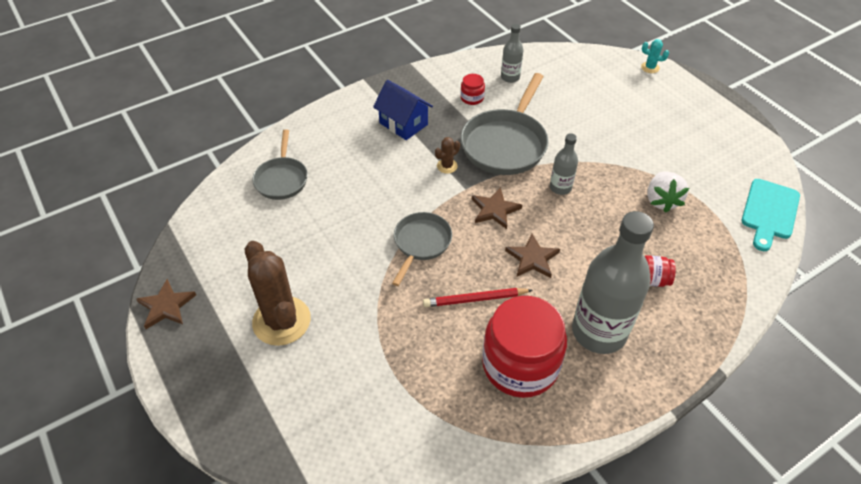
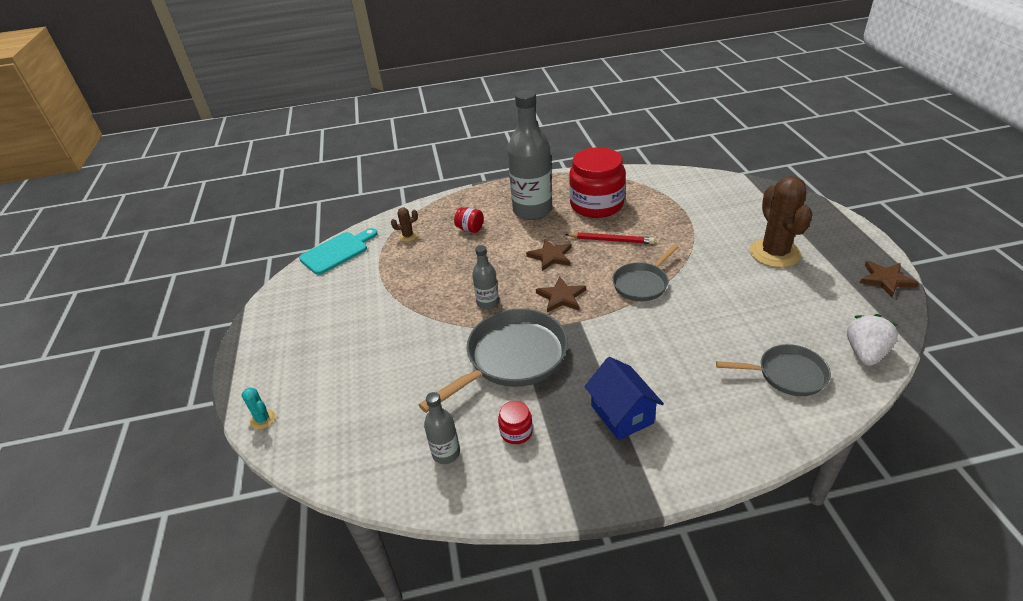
camera: 155 degrees left, 10 degrees down
(282, 179) = (787, 374): grey pan -> grey pan turned 75 degrees clockwise
(447, 166) = (589, 348): brown cactus -> brown cactus (408, 236)
(661, 200) = (410, 275): white strawberry -> white strawberry (865, 353)

